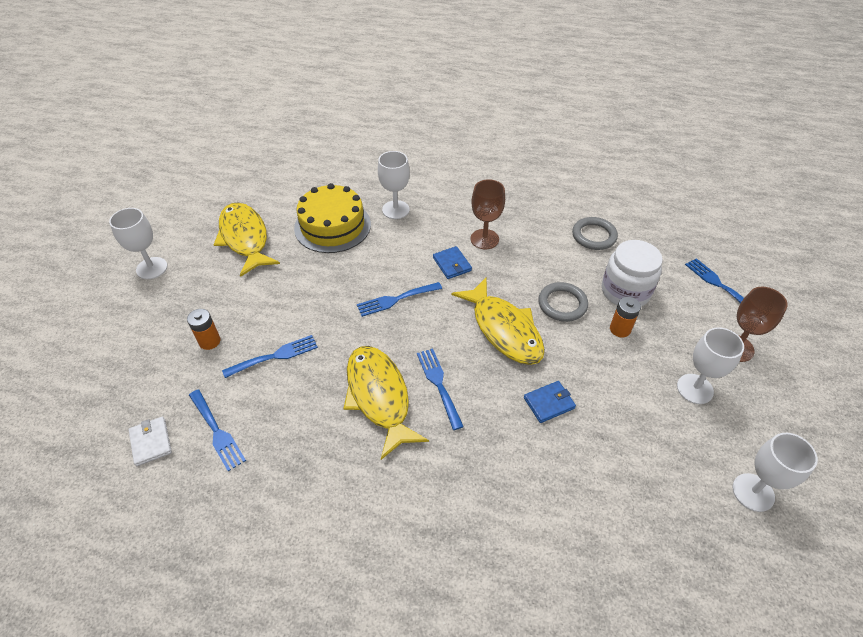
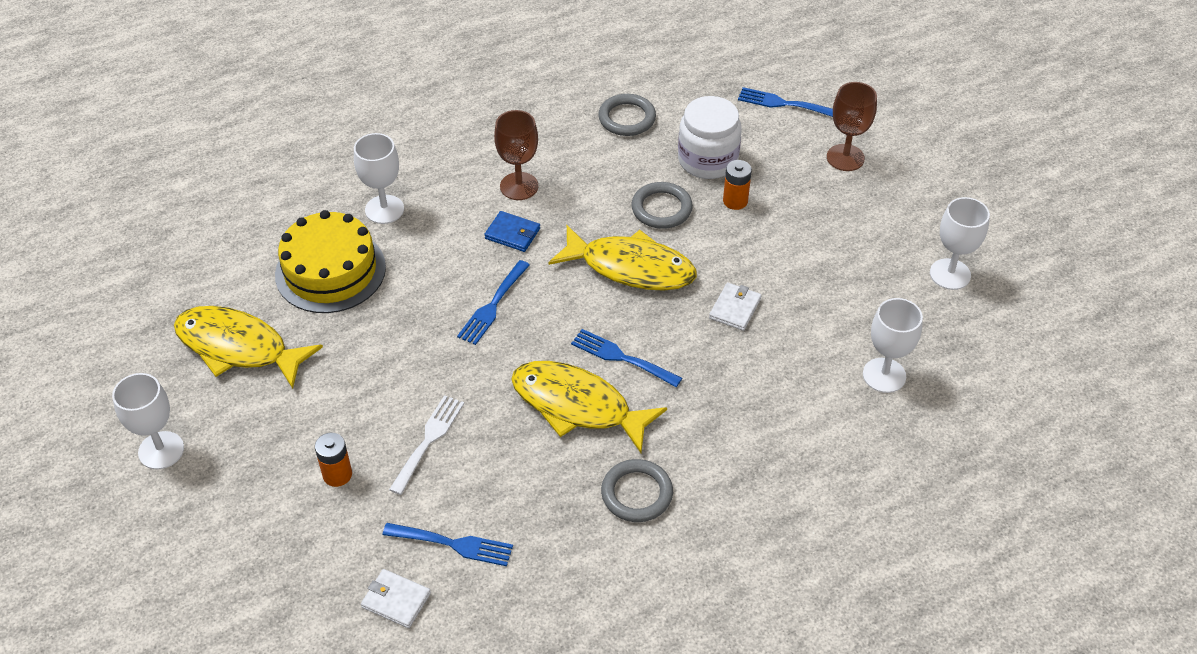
camera: 40 degrees left, 0 degrees up
(275, 356) = (428, 440): blue fork -> white fork
(353, 486) = (637, 493): none -> grey ring
(549, 403) = (735, 308): blue wallet -> white wallet
(695, 389) = (842, 217): white goblet -> white goblet (884, 375)

